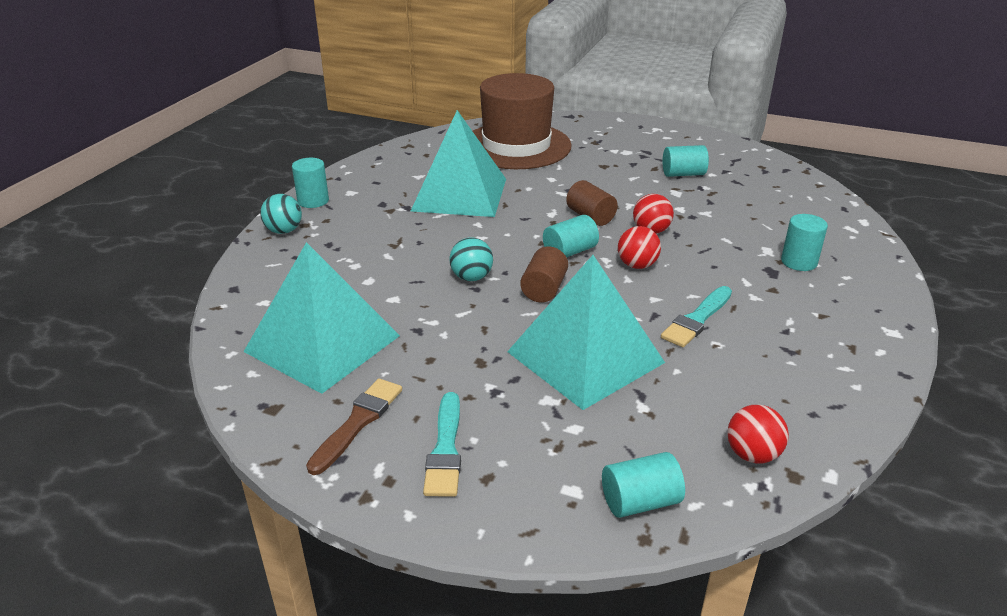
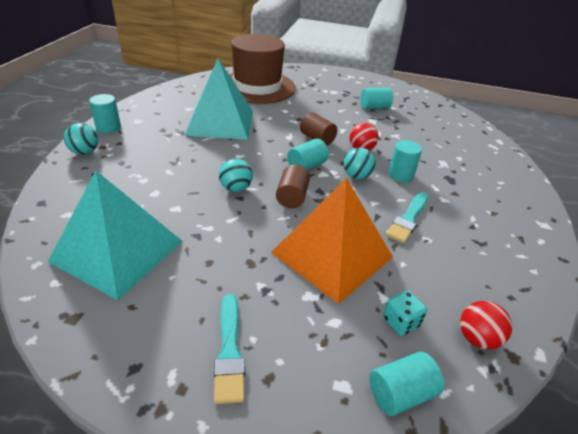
camera: 10 degrees left, 5 degrees up
(358, 422) = (150, 328): brown brush -> none
(585, 357) = (332, 254): turquoise pyramid -> orange pyramid
(637, 265) = (356, 176): red ball -> turquoise ball
(657, 432) = (401, 322): none -> turquoise dice
(799, 262) = (466, 171): turquoise cylinder -> turquoise cylinder (400, 175)

